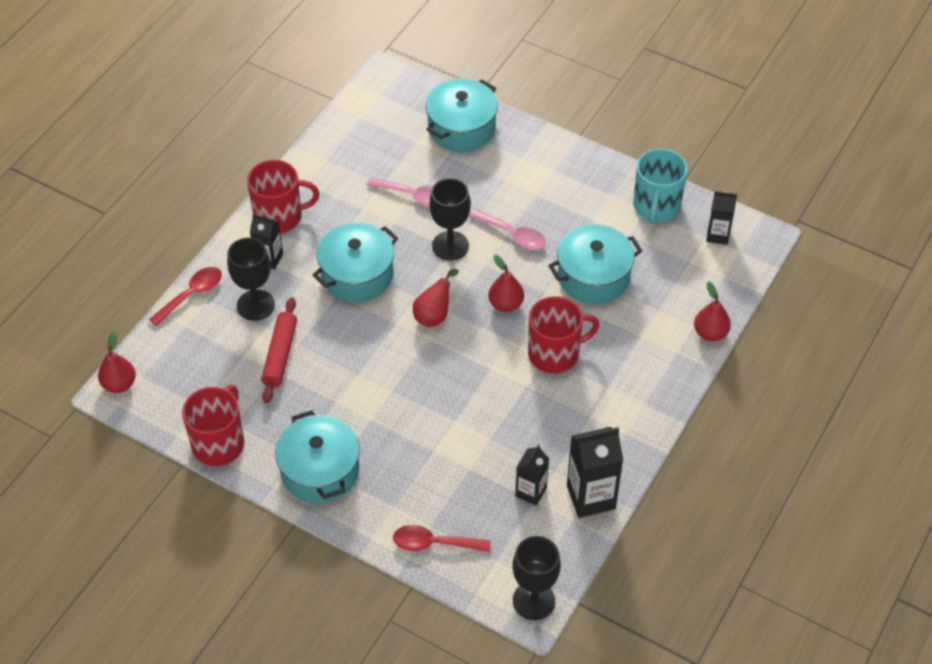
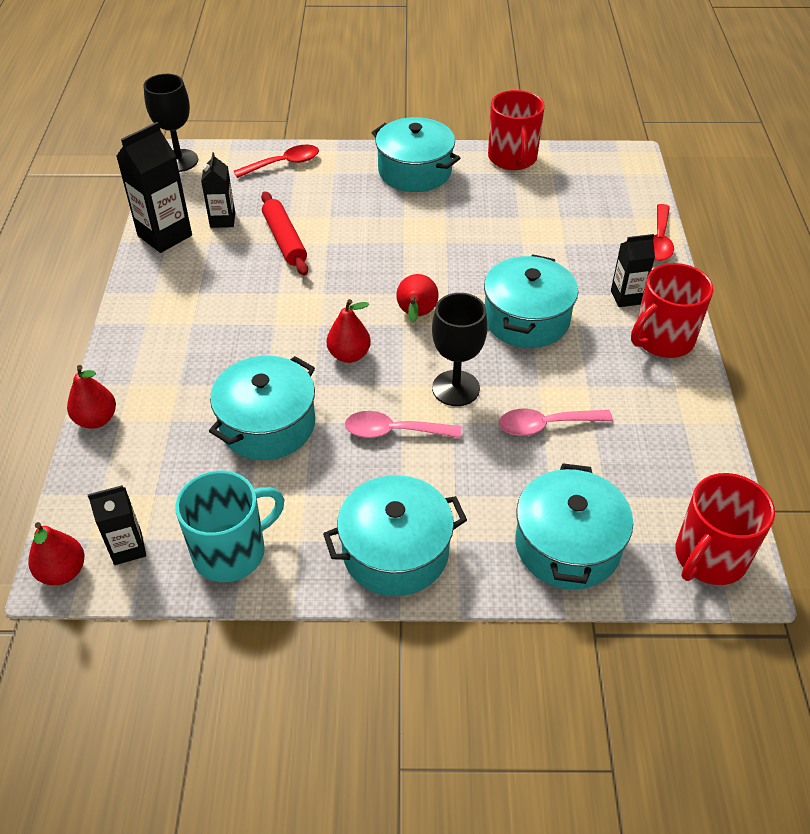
camera: 150 degrees right, 5 degrees down
(119, 384) = (634, 162): red pear -> red pear (62, 572)
(255, 305) = (593, 255): black goblet -> none
(280, 355) = (529, 229): red rolling pin -> red rolling pin (285, 240)
(555, 353) = (265, 331): red mug -> red mug (709, 557)
(560, 166) = (395, 551): none -> turquoise pot
(656, 206) = (231, 551): turquoise mug -> turquoise mug turned 75 degrees clockwise

